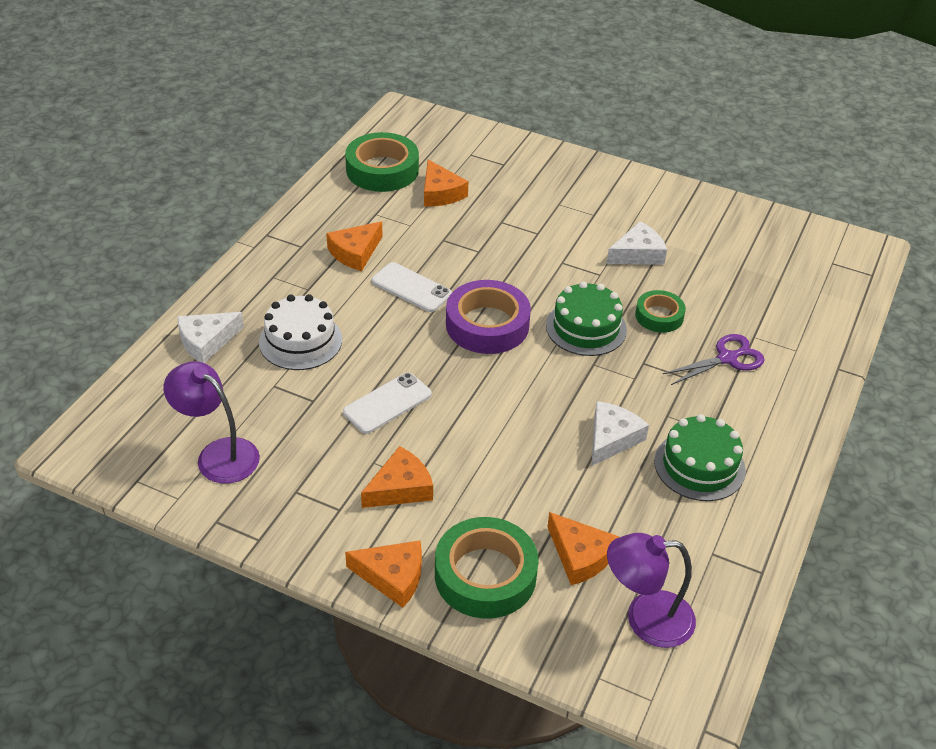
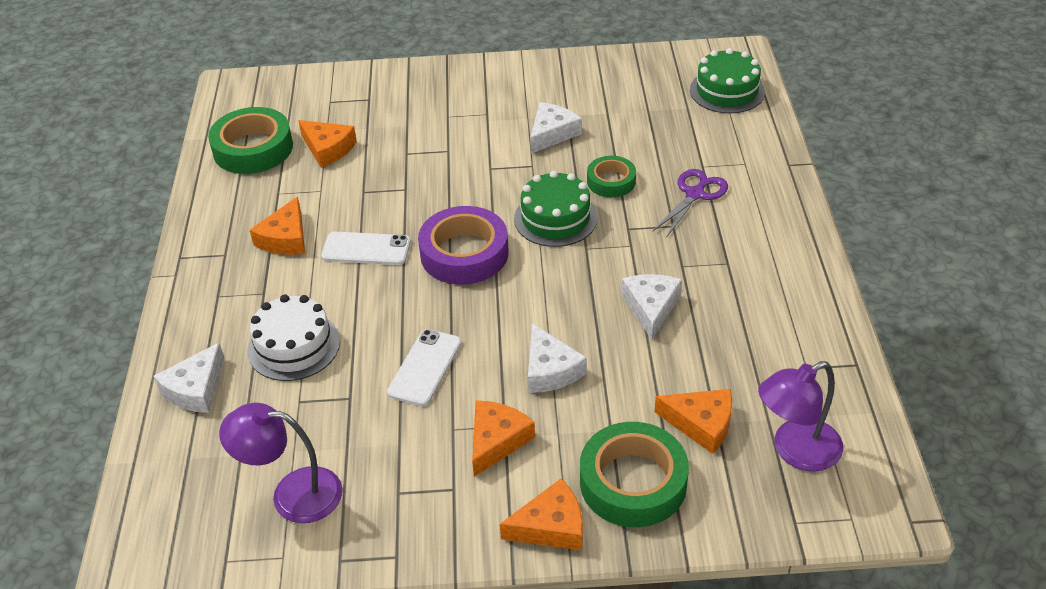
camera: 25 degrees left, 0 degrees up
(486, 451) = (550, 370): none -> white cheese
(699, 465) = (741, 297): green cake -> green cake (727, 91)

